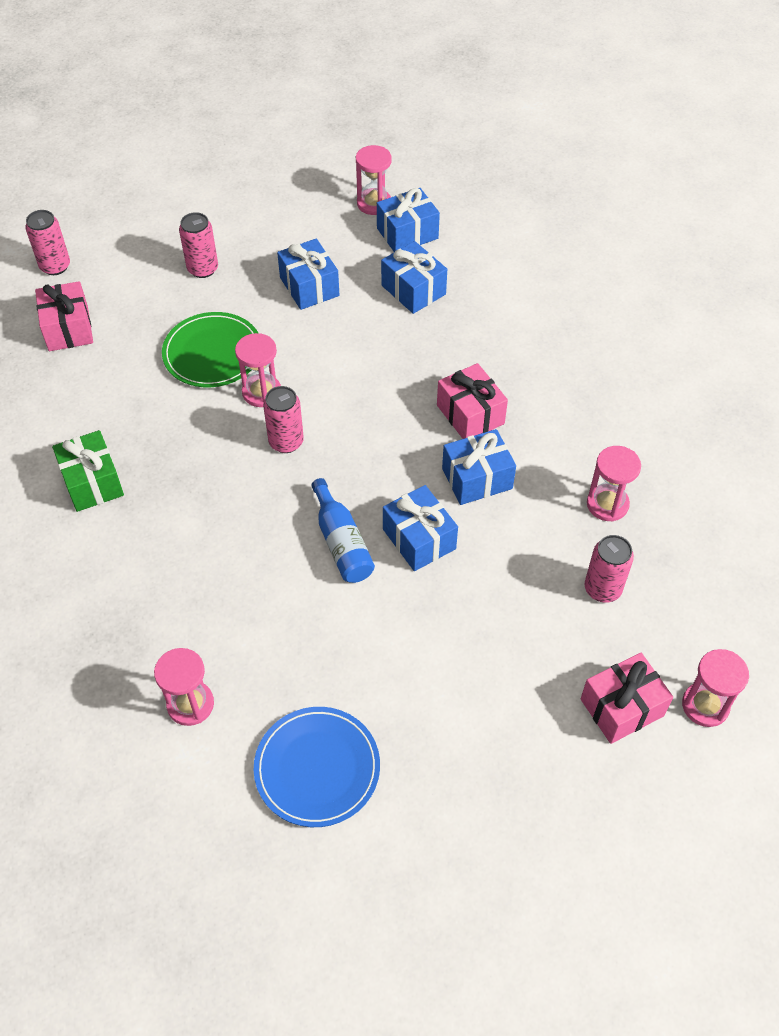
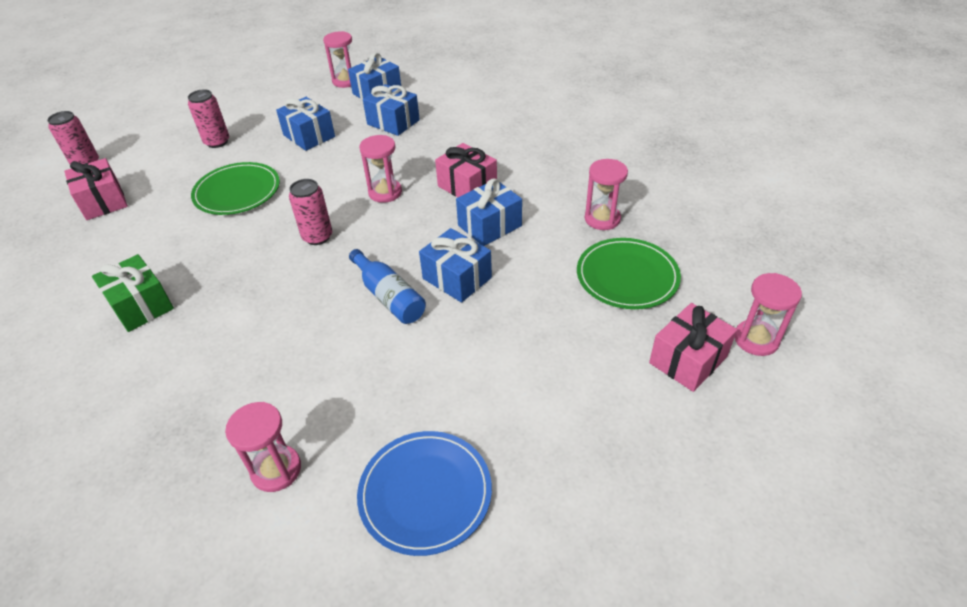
camera: 15 degrees left, 10 degrees down
(261, 392) = (287, 208): pink hourglass -> pink hourglass (385, 192)
(602, 589) = (627, 276): pink can -> green plate

